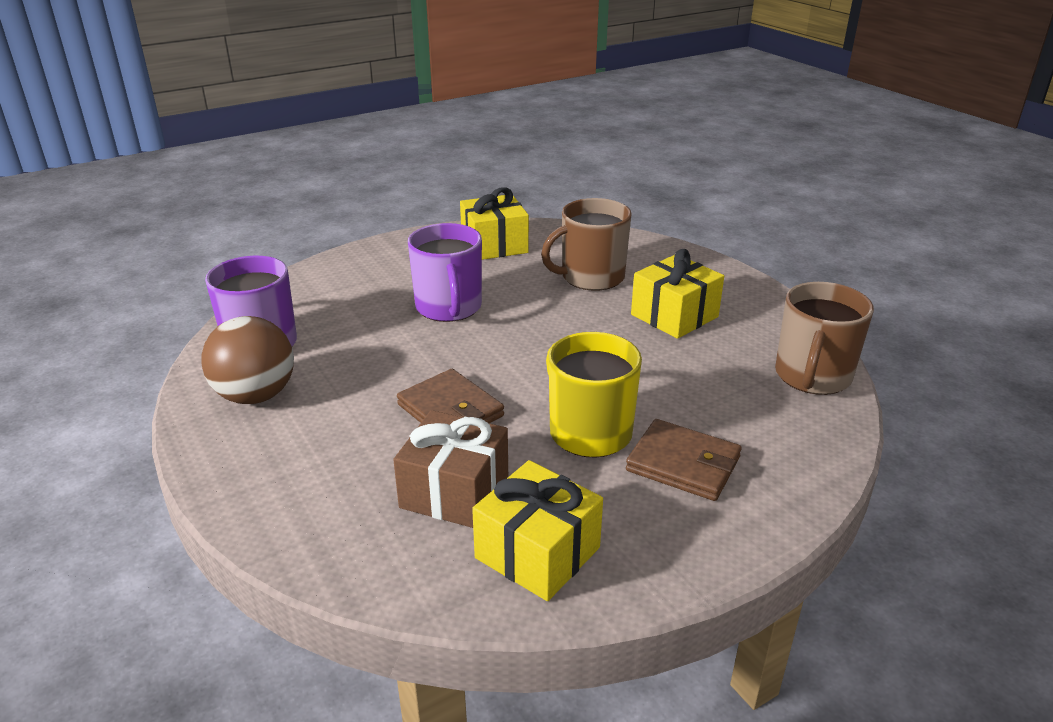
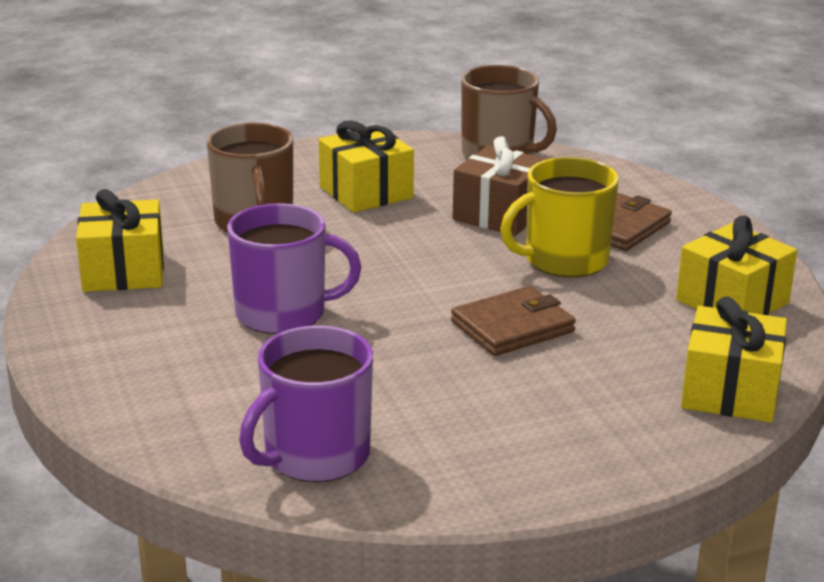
camera: 80 degrees left, 5 degrees down
(256, 395) = (448, 453): brown ball -> none
(347, 549) = (730, 392): none -> yellow gift
(454, 491) = (649, 333): brown gift -> brown gift (500, 214)

